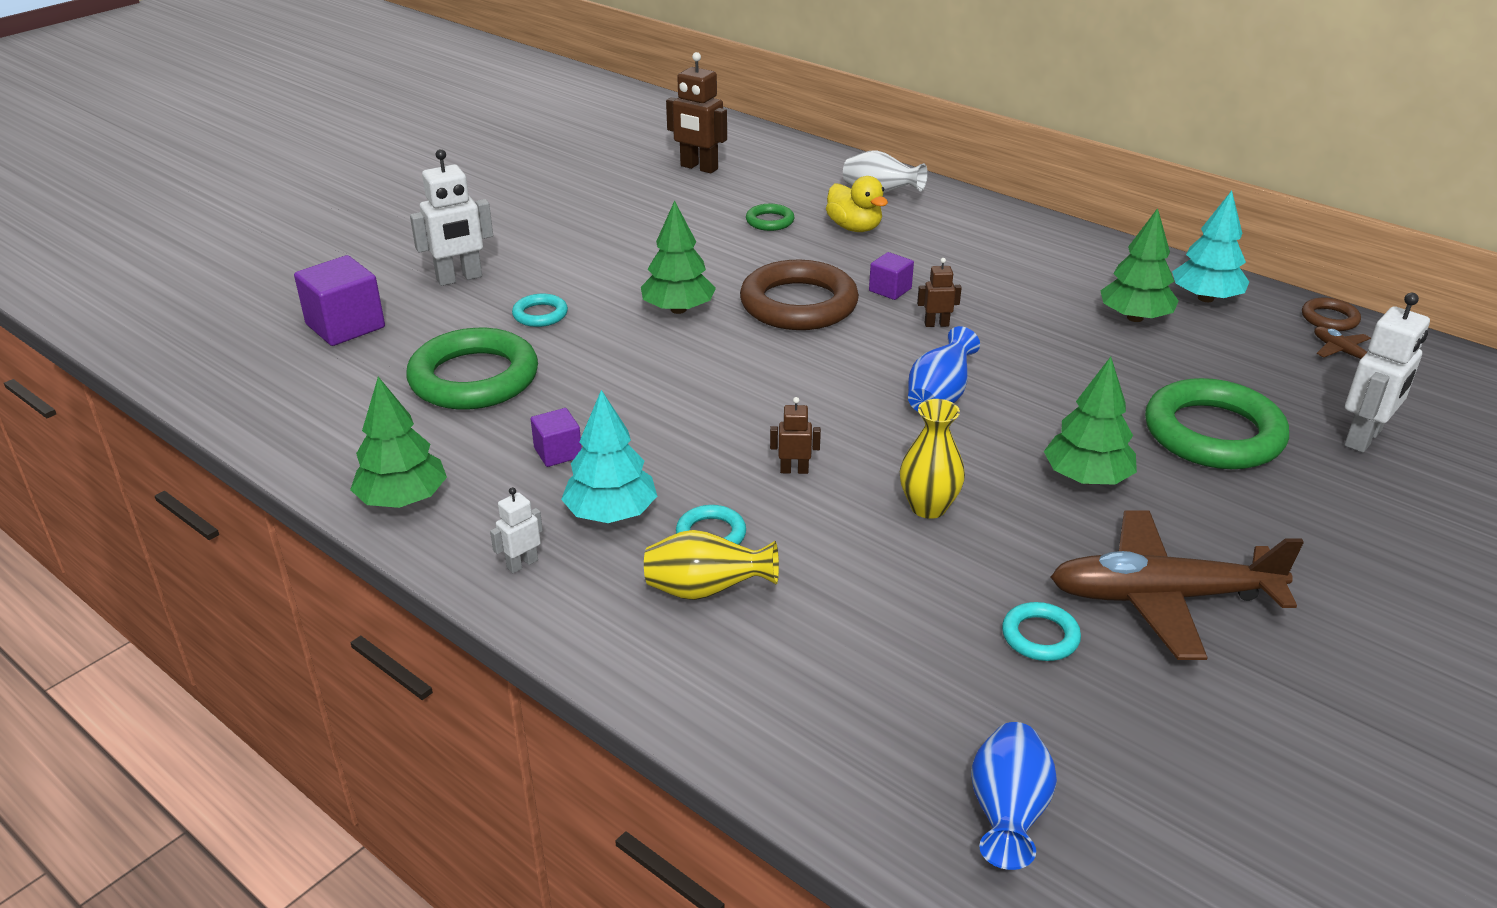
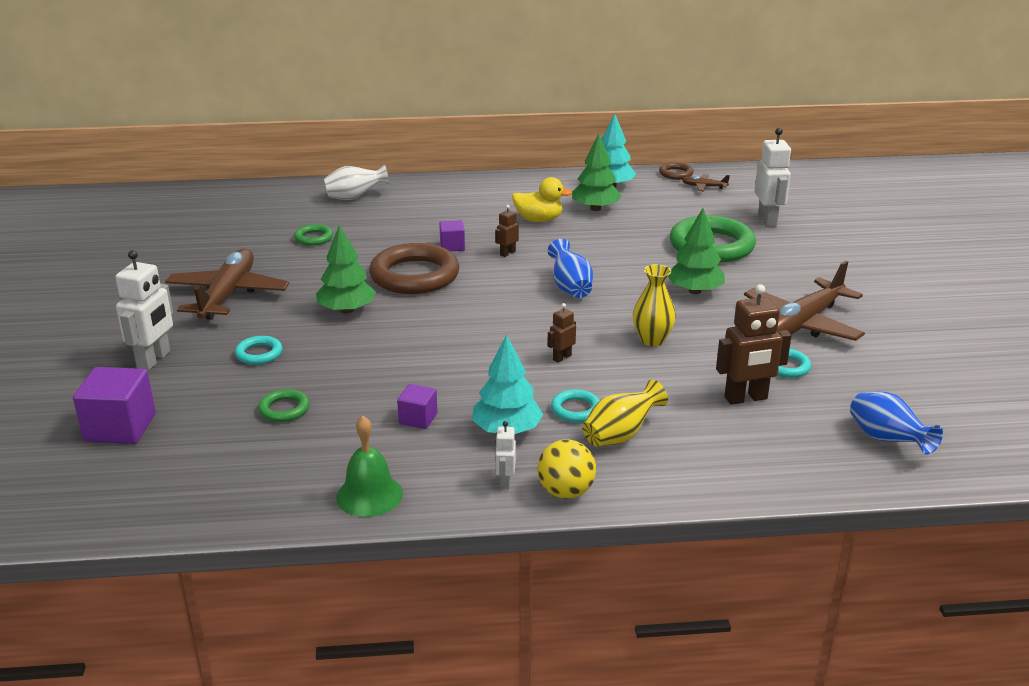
camera: 45 degrees left, 5 degrees down
(403, 499) = (369, 495): green tree -> green bell
(474, 378) = (284, 409): green ring -> green ring, size x0.46
(554, 612) = (566, 492): none -> yellow ball
(607, 245) = (228, 295): none -> brown plane
(699, 168) = (205, 225): brown robot -> brown robot (746, 398)
(854, 228) = (373, 221): yellow duck -> yellow duck (539, 220)

